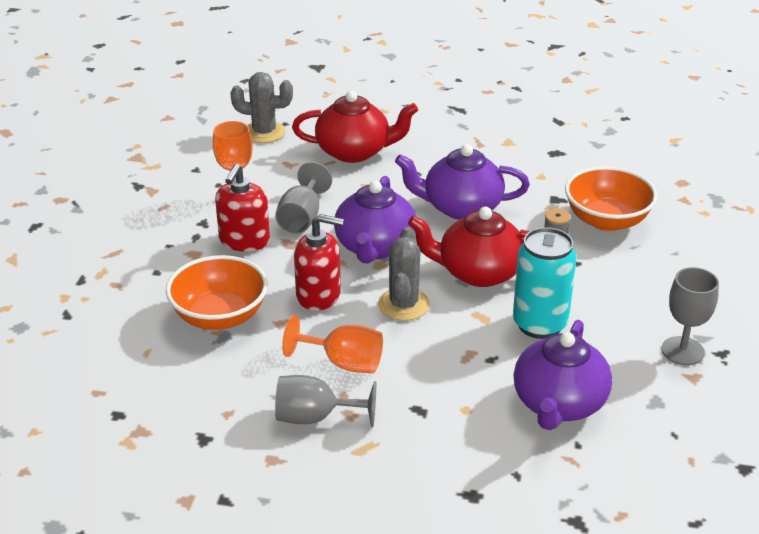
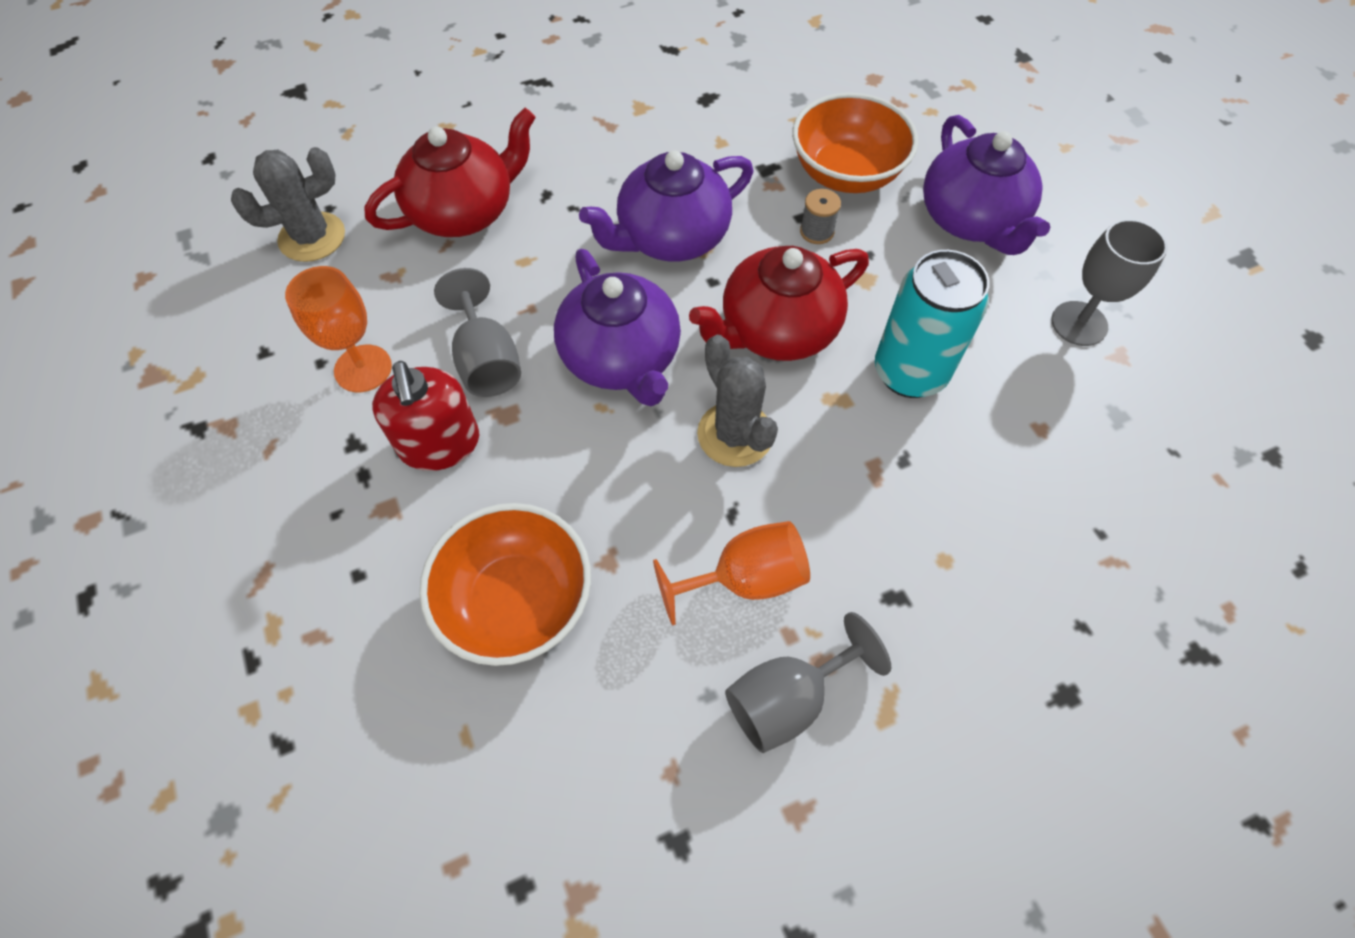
camera: 35 degrees left, 25 degrees up
(319, 295) = (618, 481): red soap dispenser -> none
(559, 404) = (1032, 484): purple teapot -> purple teapot (971, 220)

